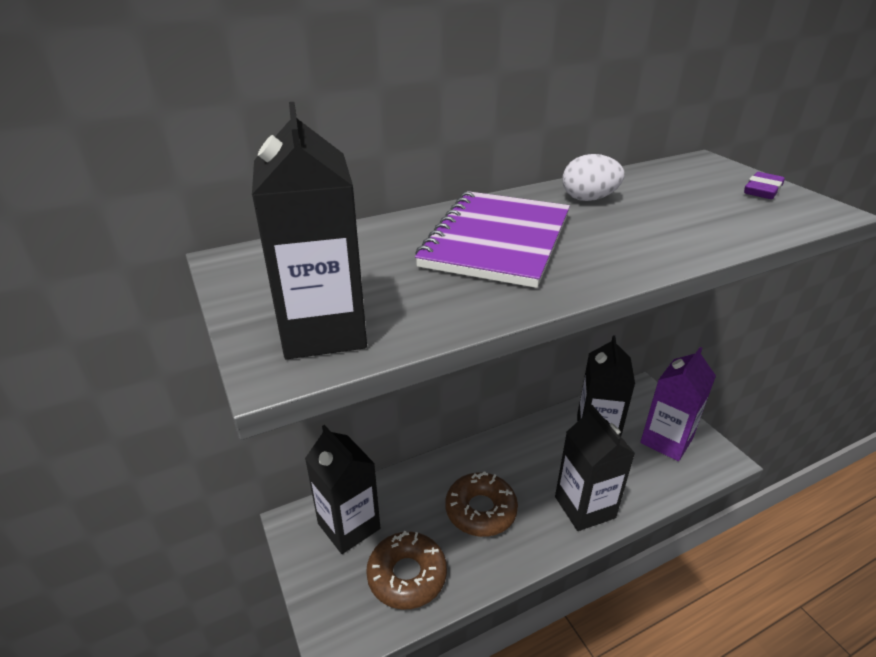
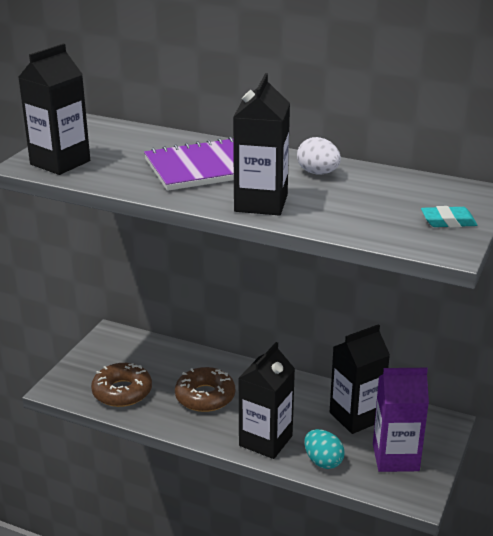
camera: 50 degrees right, 5 degrees down
(349, 526) = (131, 353): black carton -> black carton (261, 203)
(642, 487) = (323, 461): none -> turquoise egg
(762, 190) = (448, 221): purple eraser -> turquoise eraser

